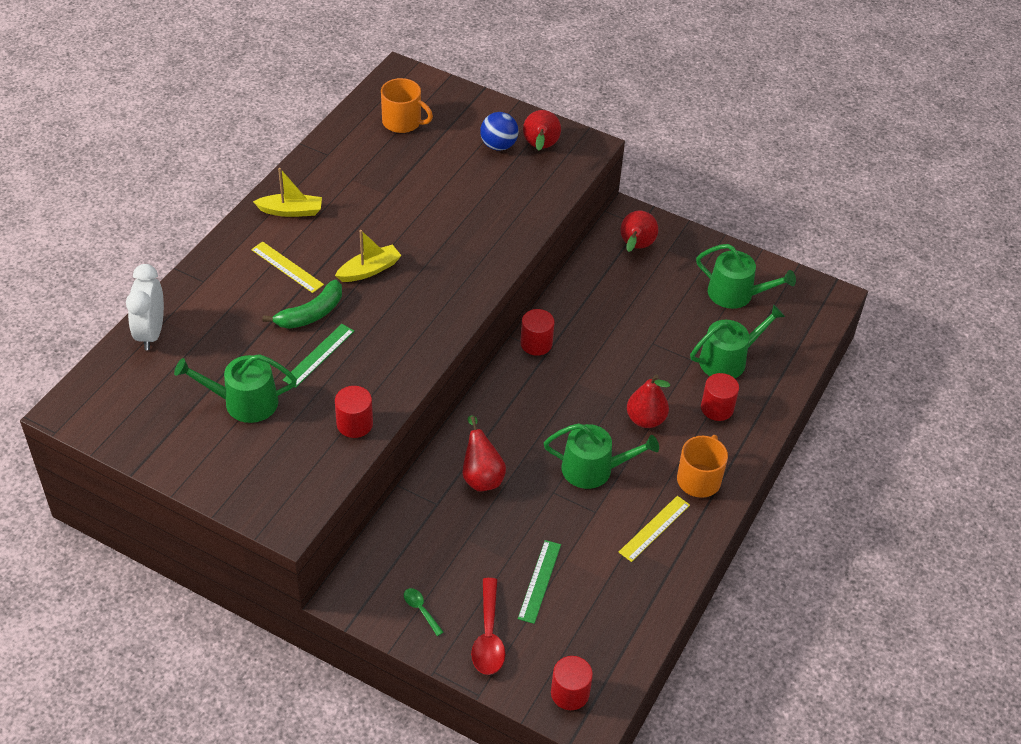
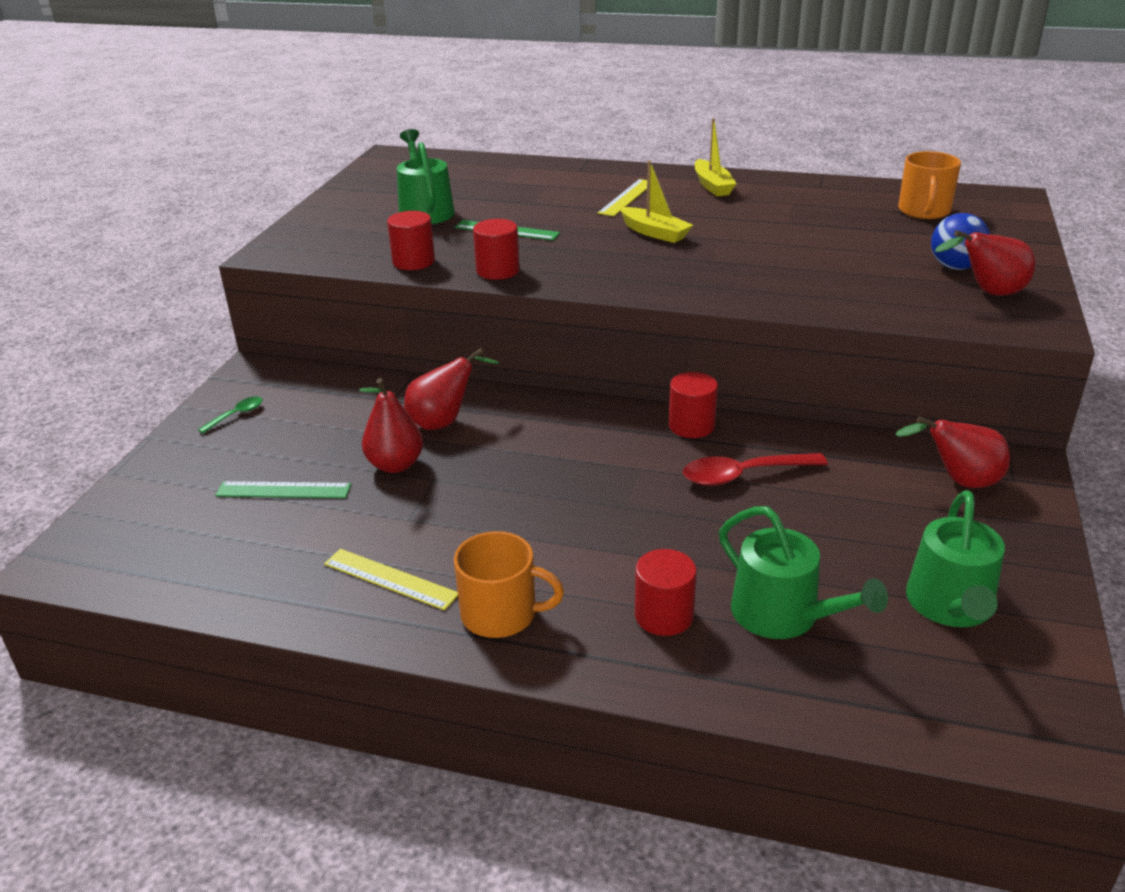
camera: 80 degrees right, 15 degrees down
(151, 333) = (498, 164): white clock -> none
(311, 314) = (566, 218): green banana -> none
(488, 636) = (197, 465): red spoon -> red spoon (743, 475)
(570, 693) = (103, 541): red cylinder -> red cylinder (498, 270)
(593, 469) = (485, 506): green watering can -> none
(645, 419) = (601, 541): red pear -> red pear (395, 465)

